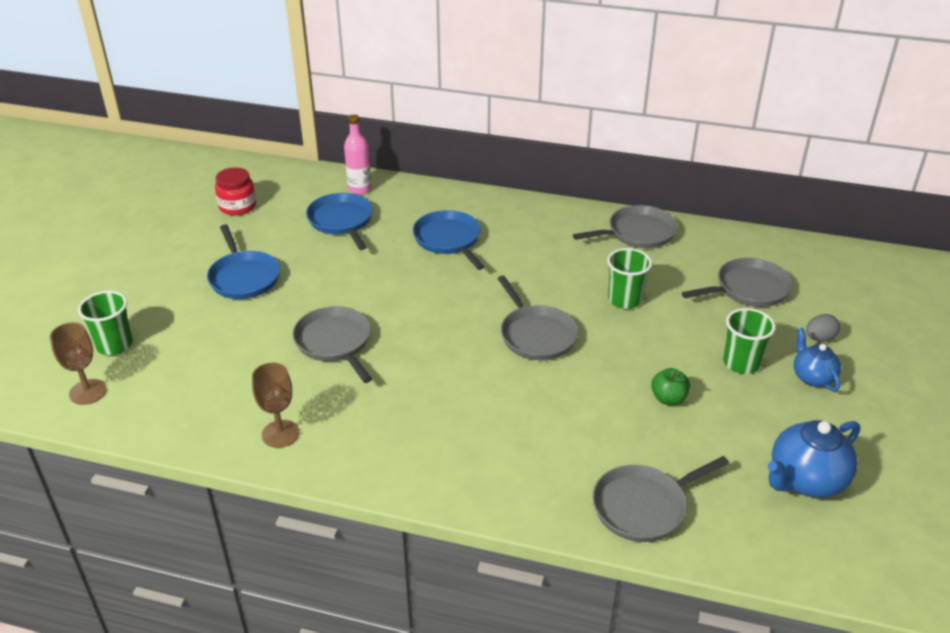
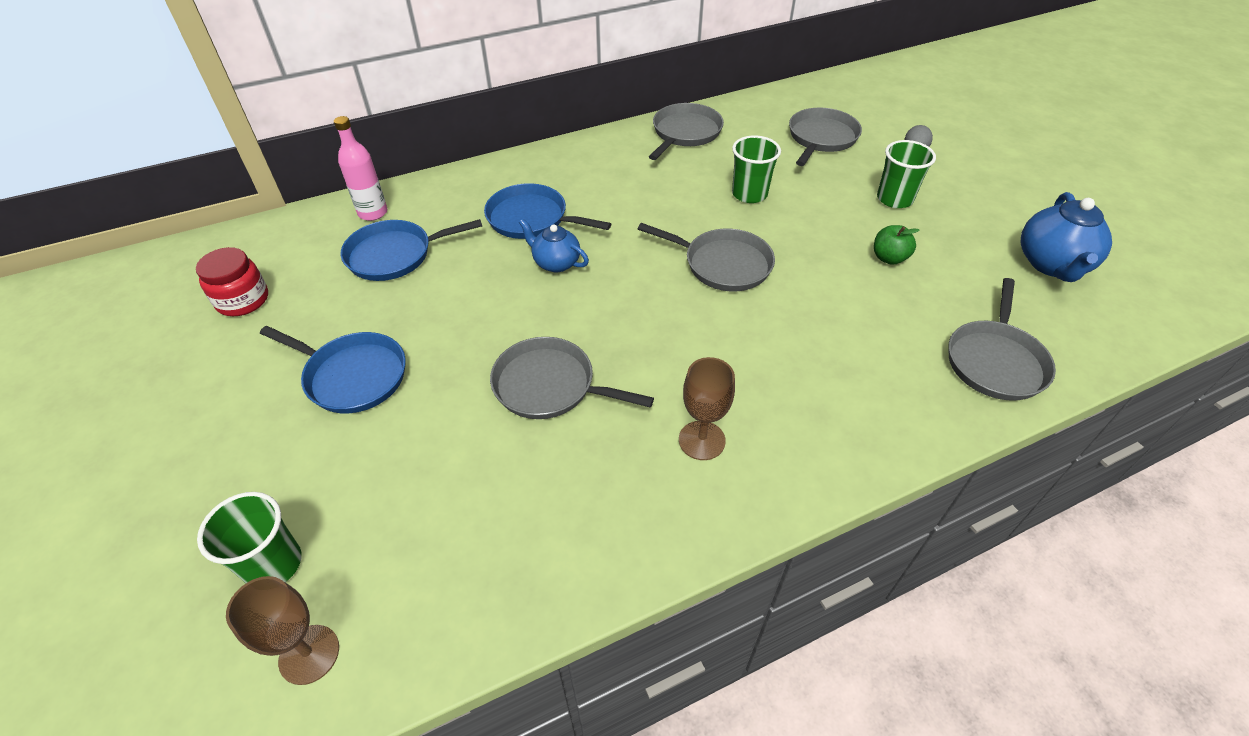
camera: 40 degrees left, 10 degrees up
(280, 434) = (620, 525): brown goblet -> brown goblet (702, 440)
(341, 221) = (394, 255): blue pan -> blue pan turned 45 degrees counterclockwise
(812, 377) = (949, 183): blue teapot -> blue teapot (555, 263)

